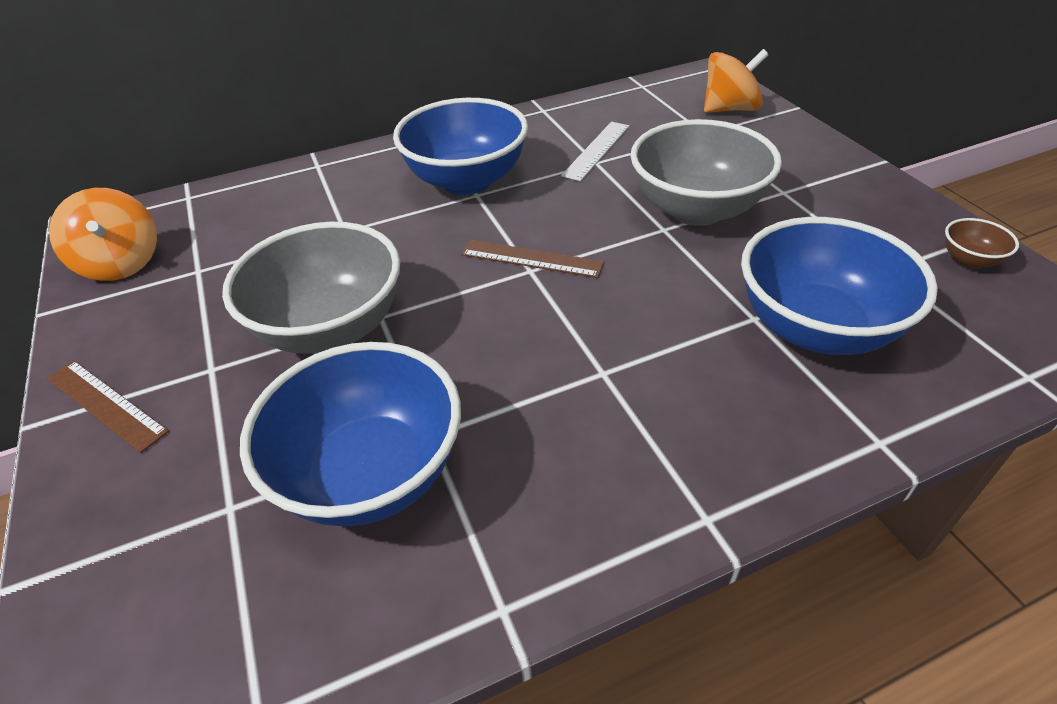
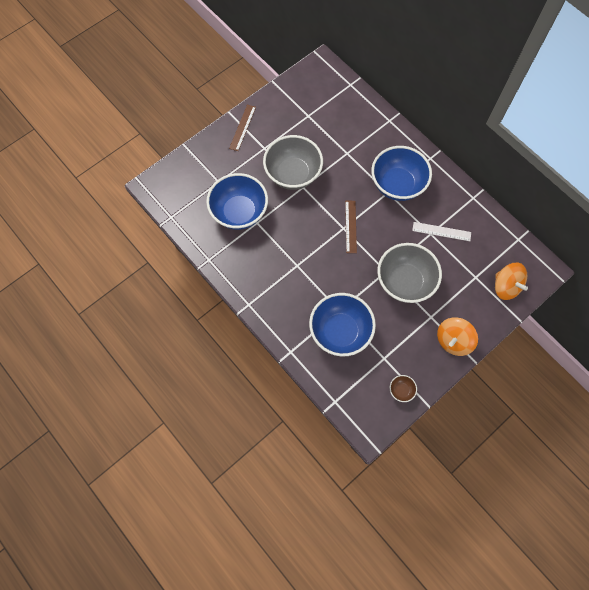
camera: 70 degrees right, 25 degrees up
(121, 263) = (304, 88): orange spinning top -> orange spinning top (453, 340)

